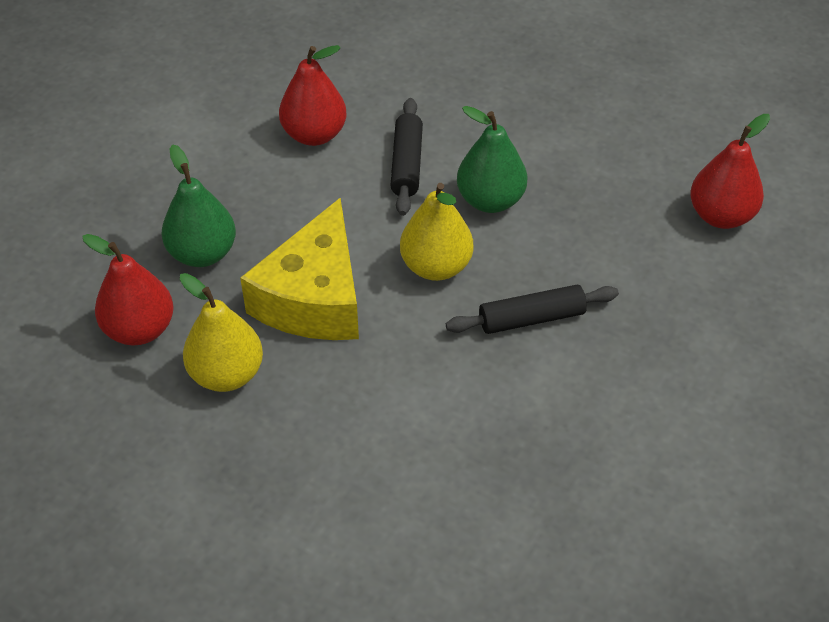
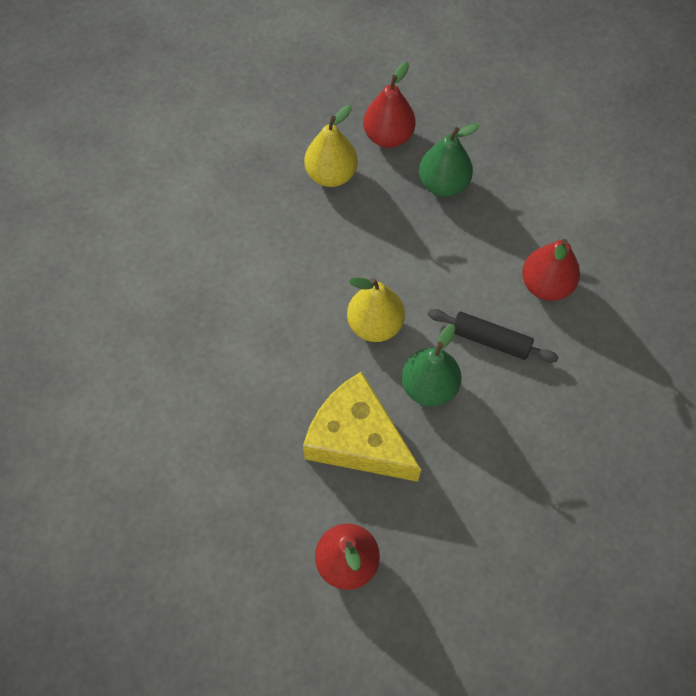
camera: 110 degrees right, 15 degrees up
(314, 297) = (376, 239): yellow cheese -> yellow cheese (357, 439)
(531, 319) = (300, 370): black rolling pin -> none

